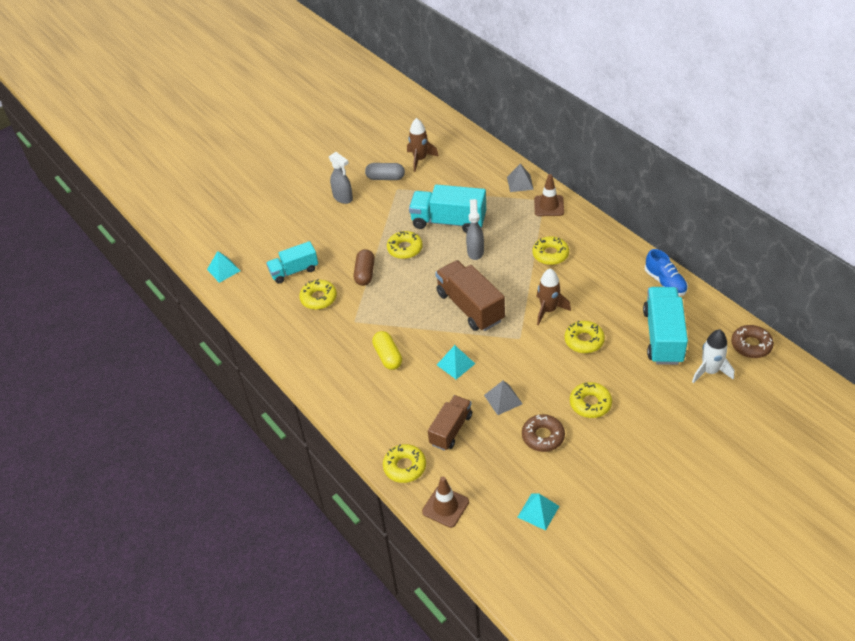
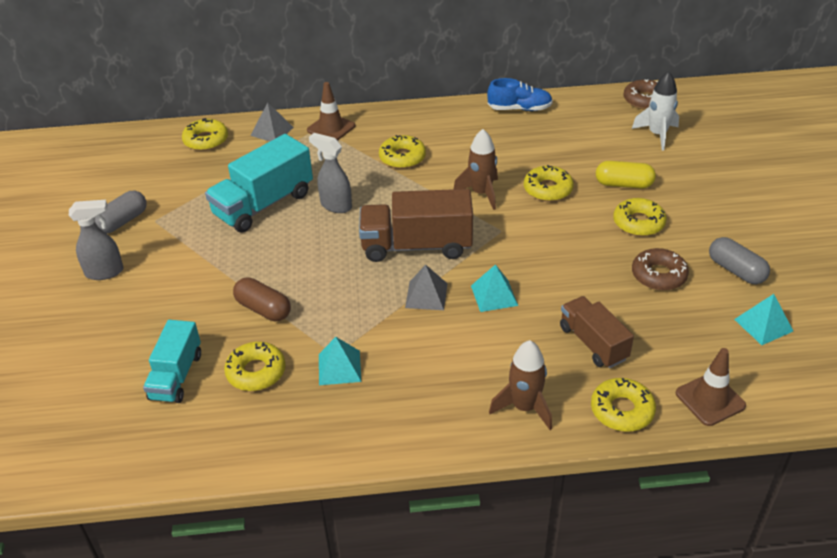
camera: 60 degrees left, 5 degrees down
(223, 270) = (77, 456): turquoise pyramid -> turquoise pyramid (339, 367)
(388, 356) = (426, 348): yellow capsule -> yellow capsule (623, 184)
(405, 249) = (263, 257): yellow donut -> yellow donut (206, 140)
(420, 159) = (132, 182): brown rocket -> brown rocket (524, 407)
(503, 399) = (581, 281): grey pyramid -> grey pyramid (426, 295)
(584, 477) = (736, 270): none -> grey capsule
(663, 336) = (589, 140): turquoise truck -> none

